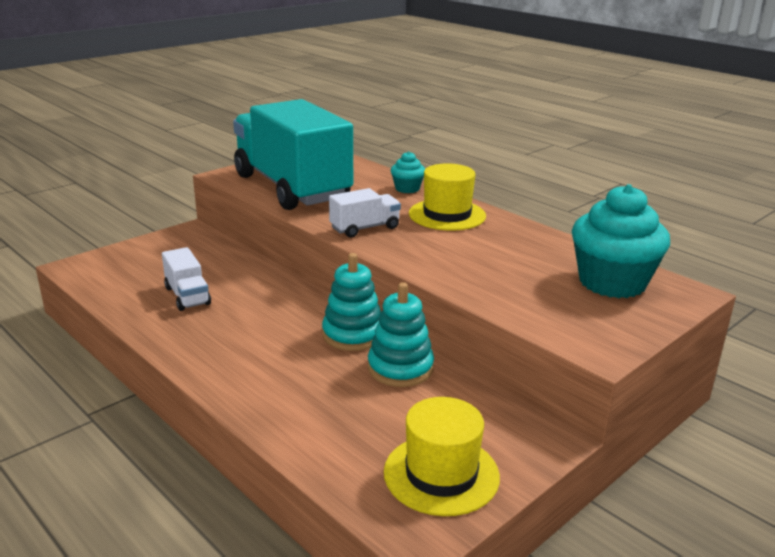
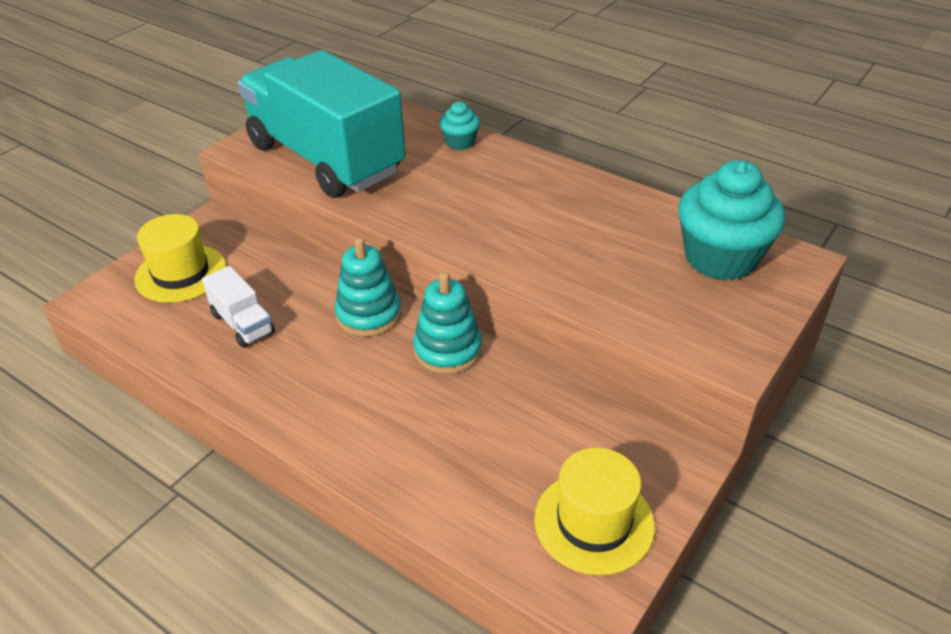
camera: 10 degrees left, 15 degrees up
(365, 228) = (432, 214): white truck -> none
(400, 368) = (512, 389): turquoise stacking toy -> turquoise stacking toy (368, 315)
(447, 215) = (517, 179): yellow hat -> yellow hat (181, 273)

